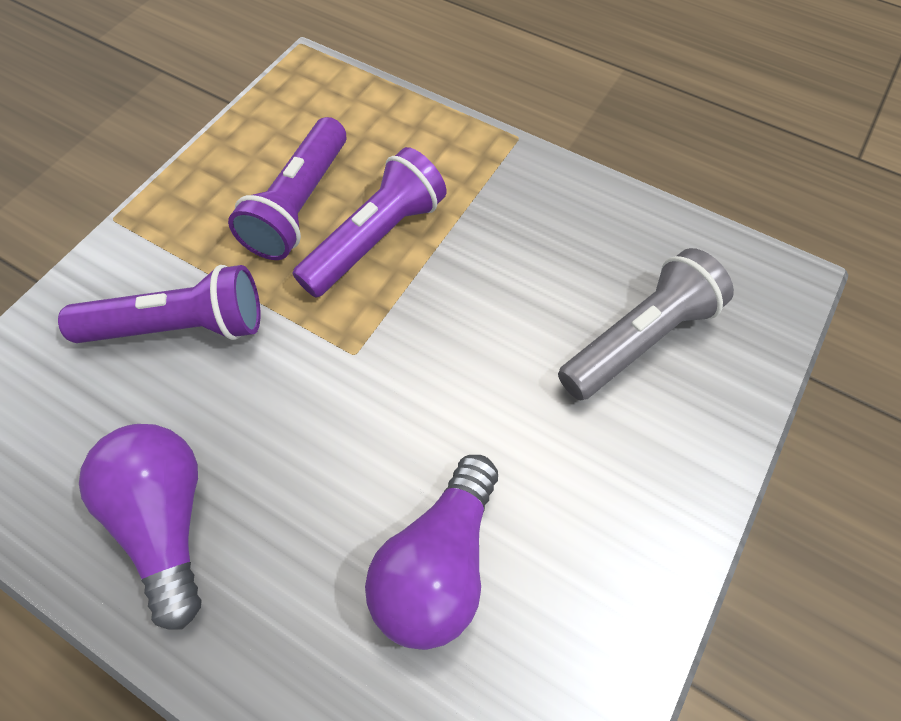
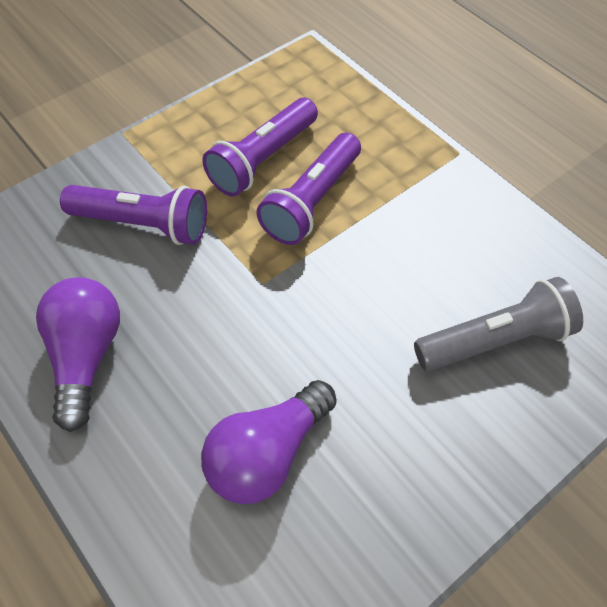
camera: 20 degrees right, 5 degrees down
(376, 239) = (312, 201): purple flashlight -> purple flashlight turned 150 degrees clockwise

